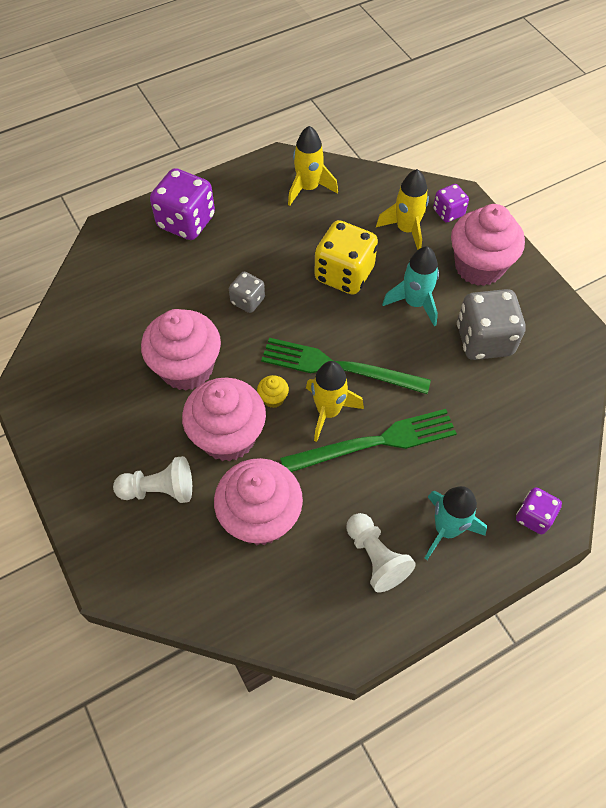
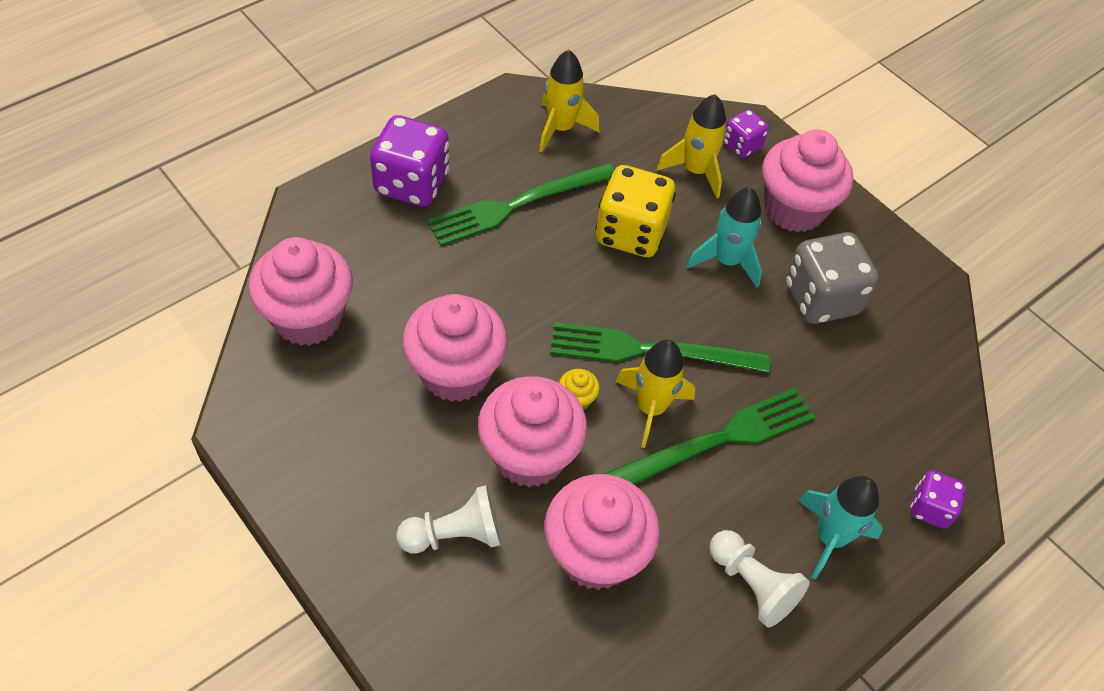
camera: 15 degrees left, 5 degrees down
(89, 316) = (308, 318): none -> pink cupcake
(248, 301) = (515, 278): grey dice -> none
(262, 244) = (517, 204): none -> green fork

